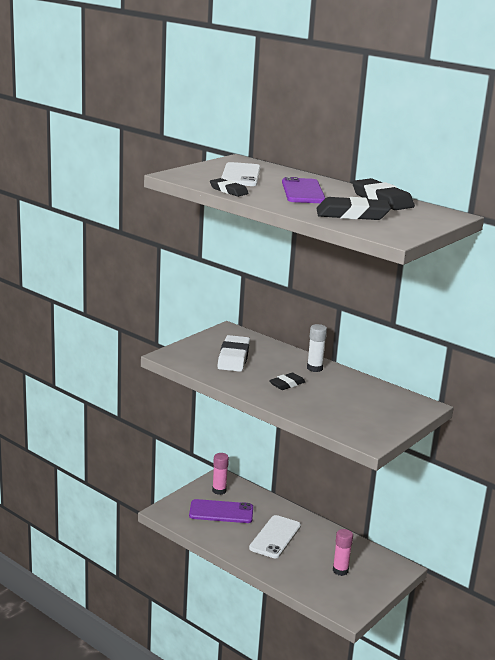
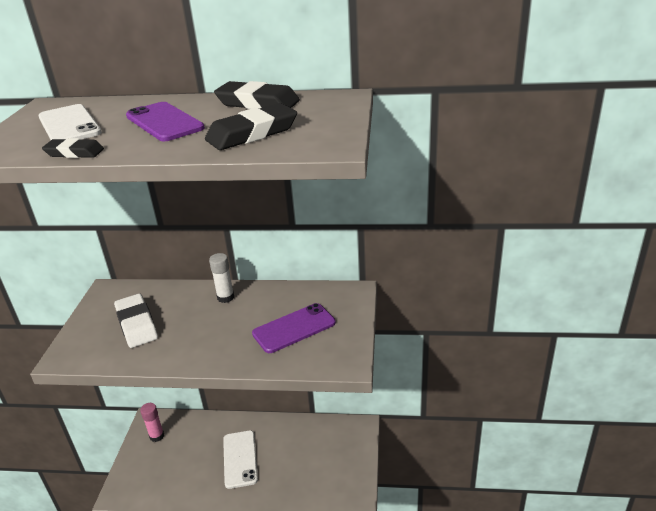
camera: 30 degrees left, 10 degrees up
(221, 512) = (174, 460): purple phone -> purple phone (294, 328)
(287, 384) = (215, 331): black eraser -> none
(340, 570) = (317, 461): pink glue stick -> none

